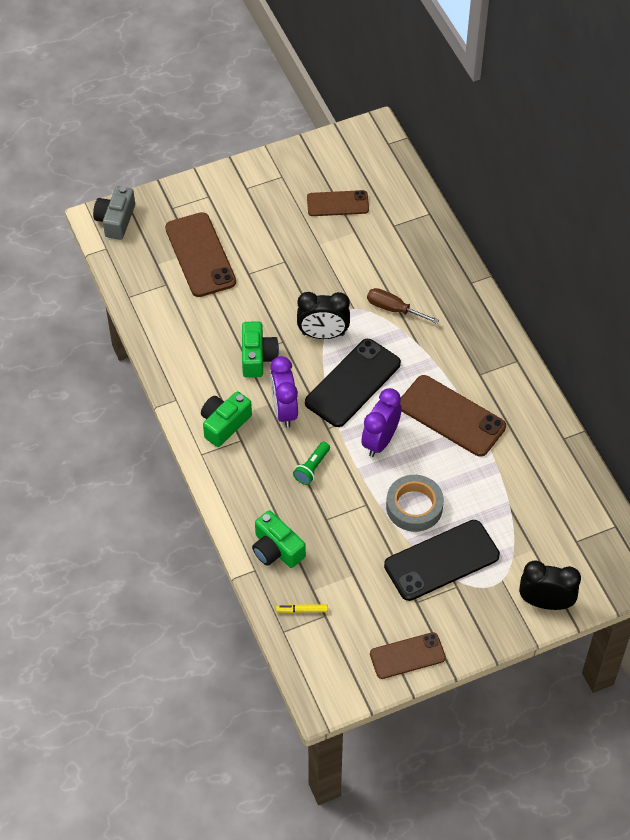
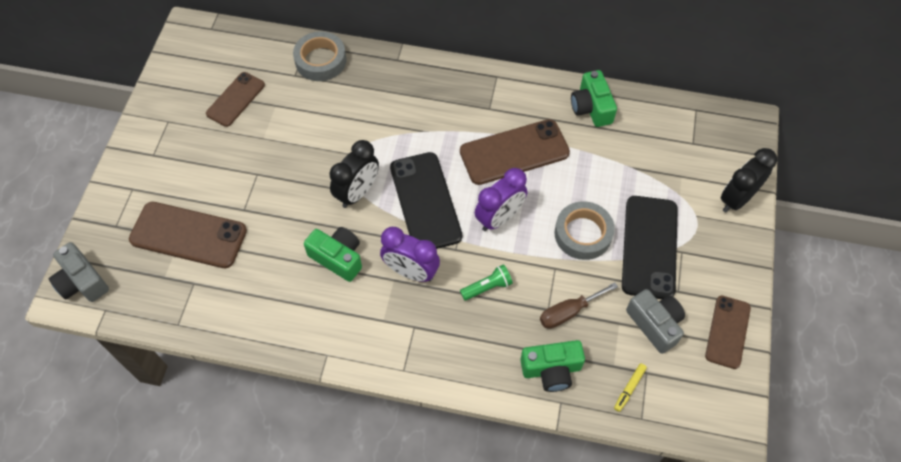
camera: 55 degrees left, 5 degrees up
(224, 424) = (386, 330): green camera -> green camera (591, 107)
(312, 468) = (487, 287): green flashlight -> green flashlight turned 90 degrees counterclockwise
(372, 600) = (655, 324): none -> grey camera
(380, 441) = (499, 218): purple clock -> purple clock turned 105 degrees counterclockwise
(393, 309) = (376, 126): brown screwdriver -> brown screwdriver (568, 312)
(423, 233) = (320, 60): none -> grey tape

